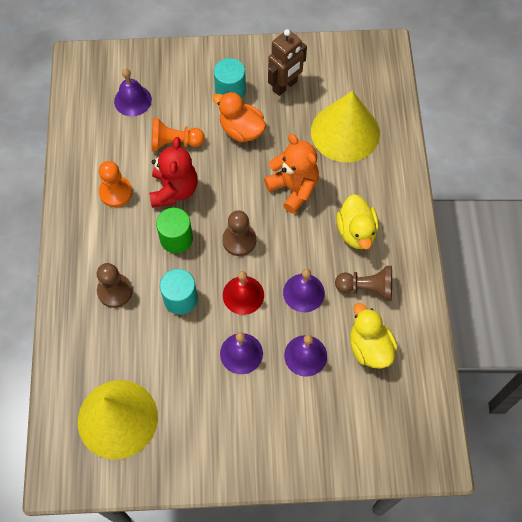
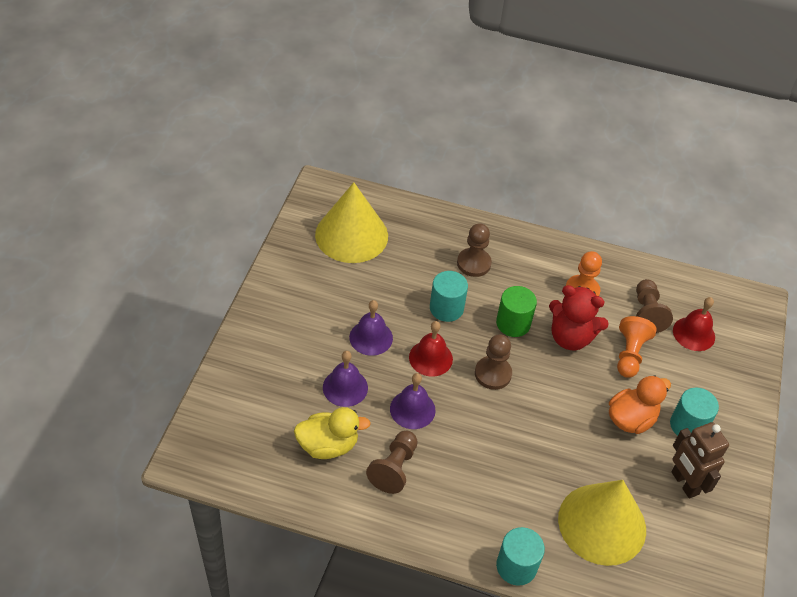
camera: 105 degrees right, 15 degrees down
(123, 137) = (647, 313): none -> brown pawn
(133, 100) = (694, 333): purple bell -> red bell
(293, 188) = (540, 443): orange teddy bear -> none
(356, 232) = (465, 484): yellow duck -> none
(407, 179) = (516, 566): none -> turquoise cylinder

